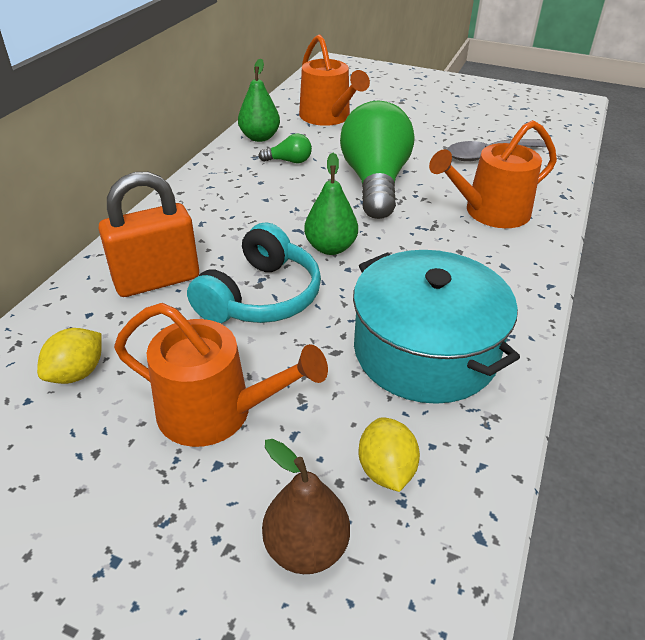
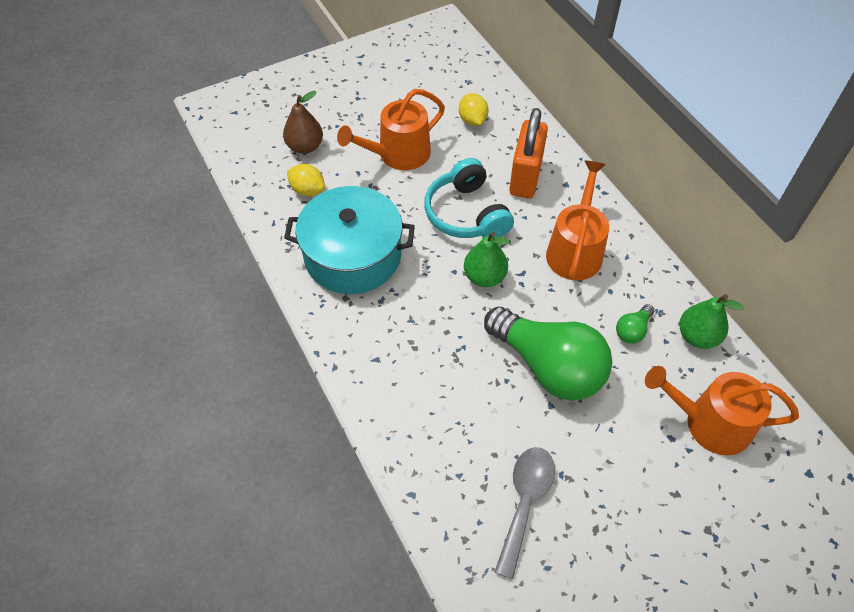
camera: 130 degrees right, 15 degrees up
(490, 212) = (438, 411): orange watering can -> orange watering can (575, 250)

